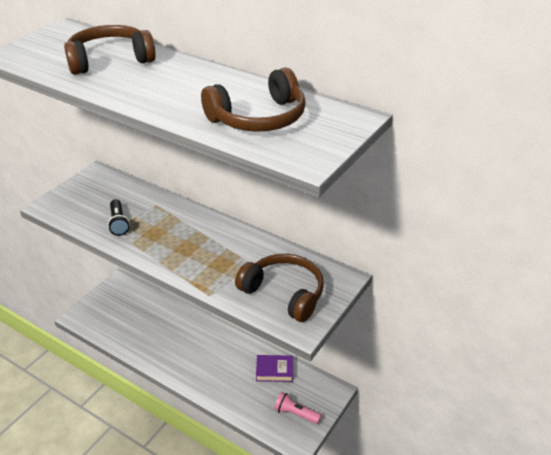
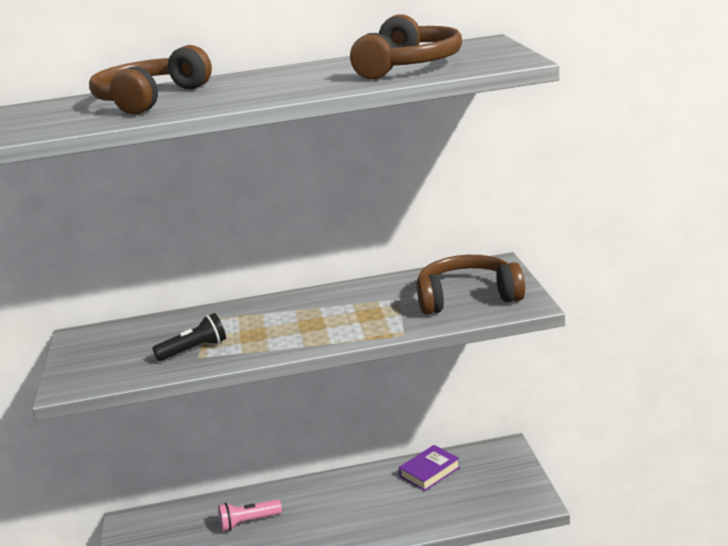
camera: 40 degrees left, 15 degrees down
(118, 223) = (194, 350): black flashlight -> black flashlight turned 60 degrees counterclockwise
(295, 413) = (500, 486): pink flashlight -> pink flashlight (248, 522)

